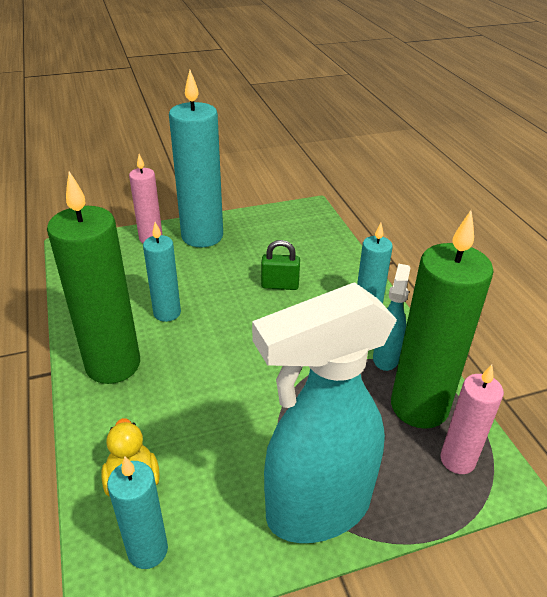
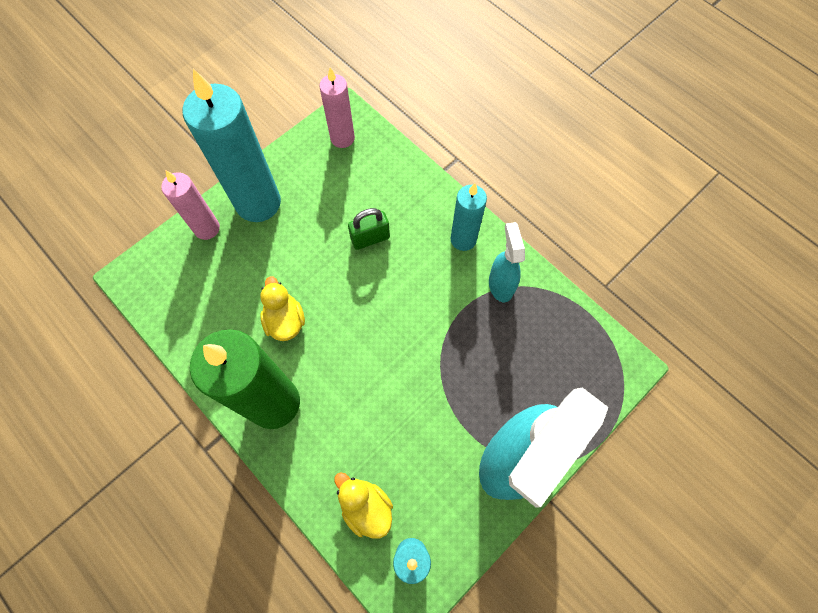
camera: 25 degrees left, 30 degrees up
(167, 313) = (285, 320): turquoise candle -> yellow duck
(419, 406) = (546, 326): green candle -> none
(457, 460) = (593, 365): pink candle -> pink candle (342, 138)

